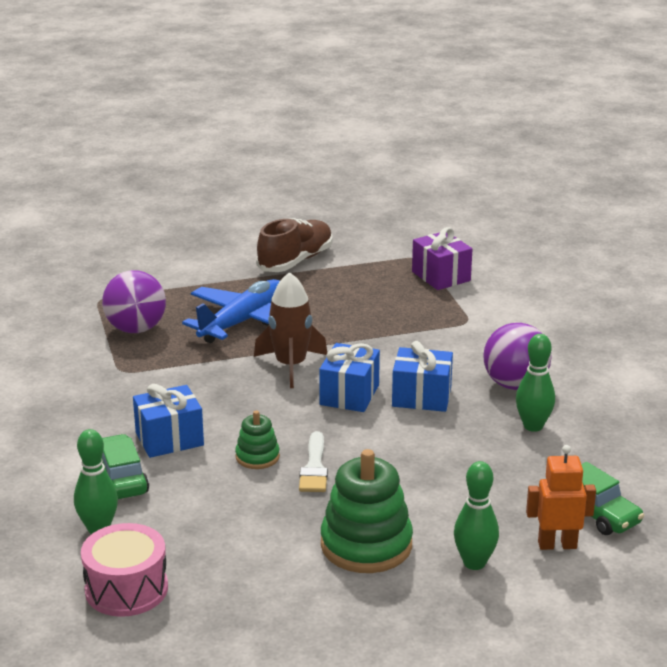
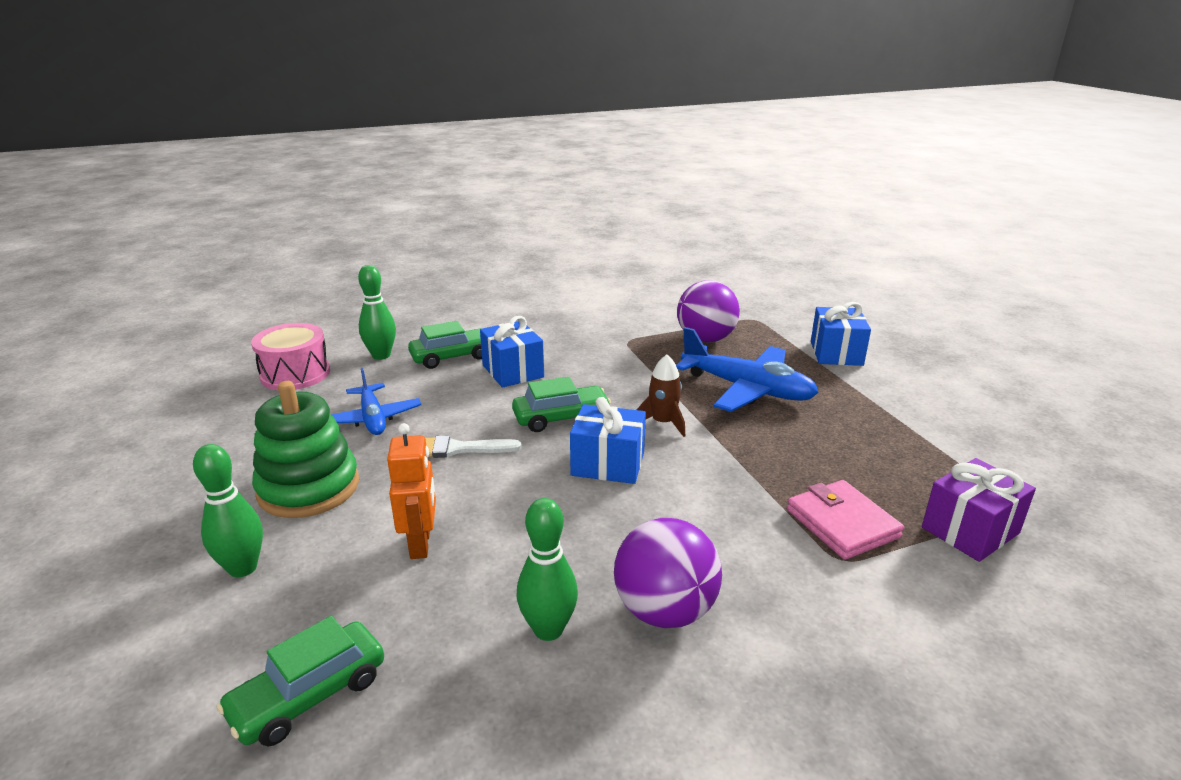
camera: 85 degrees right, 0 degrees up
(247, 521) = (373, 418): none -> blue plane
(257, 457) = (480, 416): green stacking toy -> none
(271, 414) = (561, 418): none -> green car
(290, 365) = (663, 423): brown rocket -> brown rocket, size x0.65
(295, 261) = (916, 411): brown shoe -> none
(421, 397) = (613, 519): blue gift -> blue gift (836, 353)
(432, 314) = (842, 523): none -> pink wallet
(557, 545) = (247, 647): orange robot -> orange robot (421, 544)

